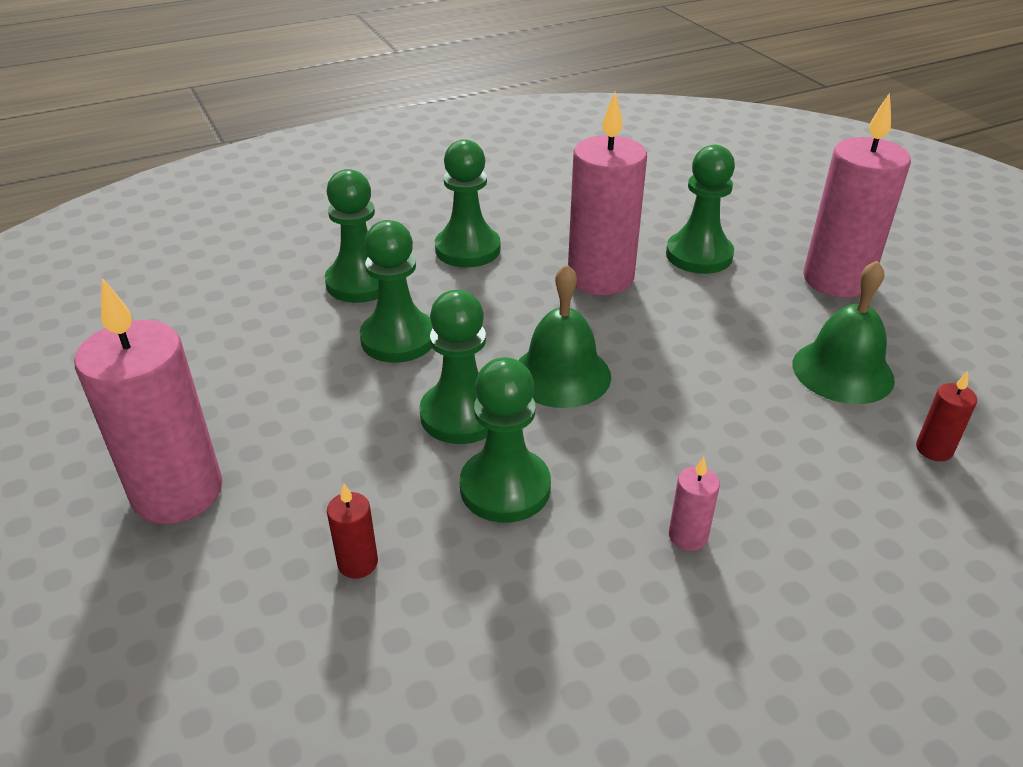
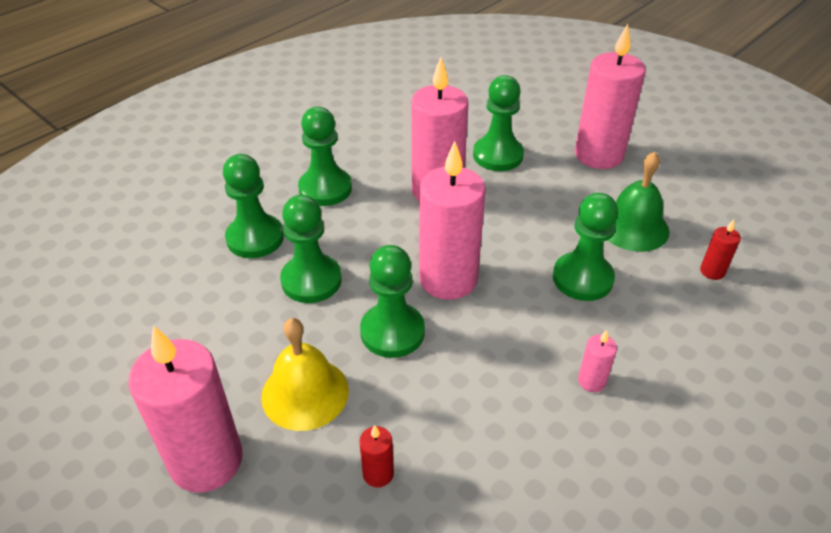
camera: 20 degrees left, 5 degrees up
(324, 453) = (305, 393): none -> yellow bell
(505, 488) = (453, 382): green pawn -> green pawn (582, 278)
(561, 375) = (448, 279): green bell -> pink candle

